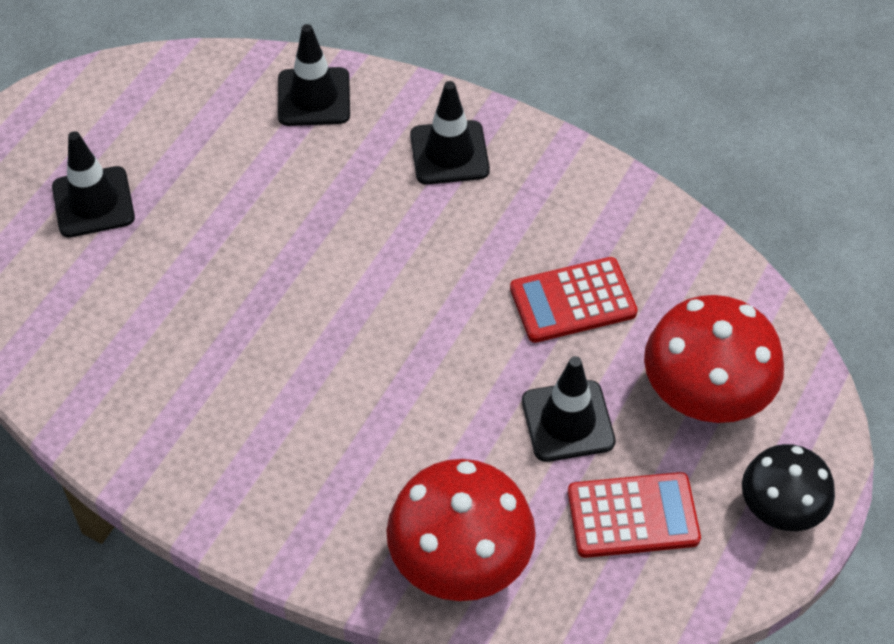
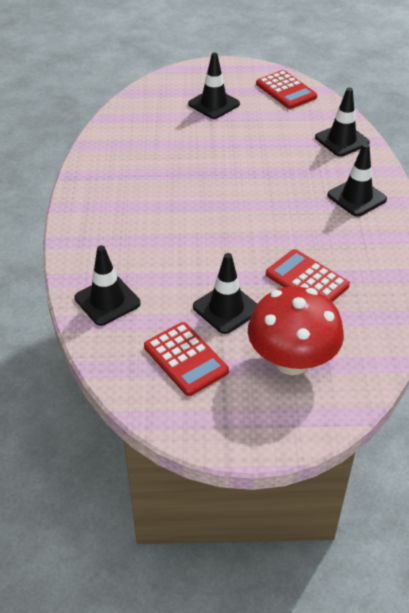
camera: 60 degrees right, 10 degrees down
(137, 94) = (286, 90): none -> red calculator
(460, 562) = (107, 301): red mushroom -> black traffic cone
(780, 509) = (240, 426): black mushroom -> none

